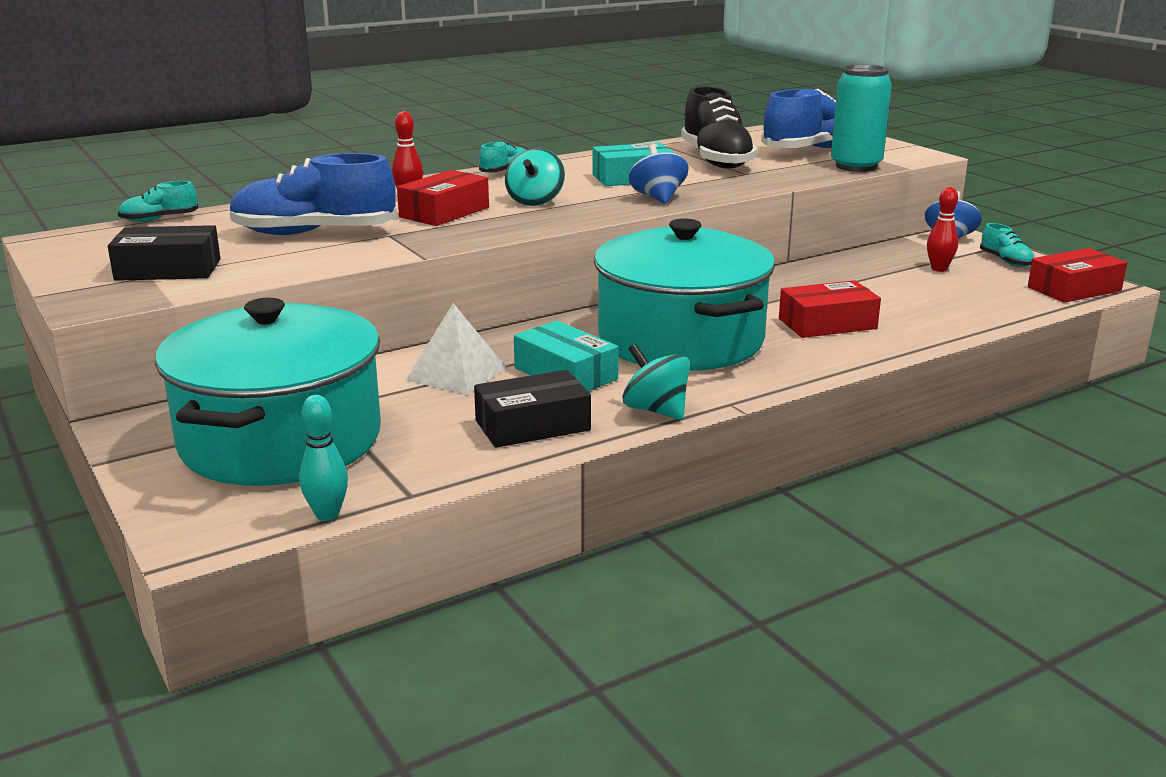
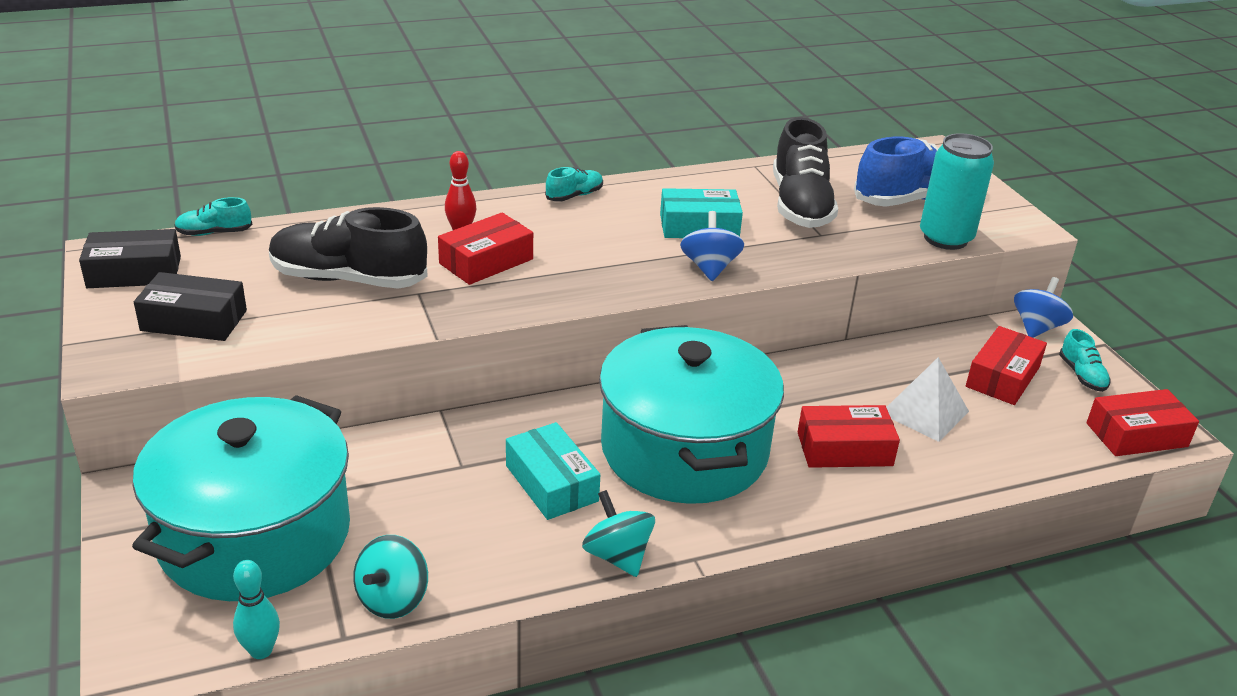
camera: 10 degrees right, 10 degrees up
(314, 233) = (348, 279): blue shoe -> black shoe
(456, 373) = (448, 464): white pyramid -> white pyramid (924, 412)
(532, 425) = (491, 556): black box -> black box (134, 272)
(535, 201) = (583, 255): turquoise spinning top -> turquoise spinning top (393, 599)
(939, 269) = (1002, 377): red bowling pin -> red box

